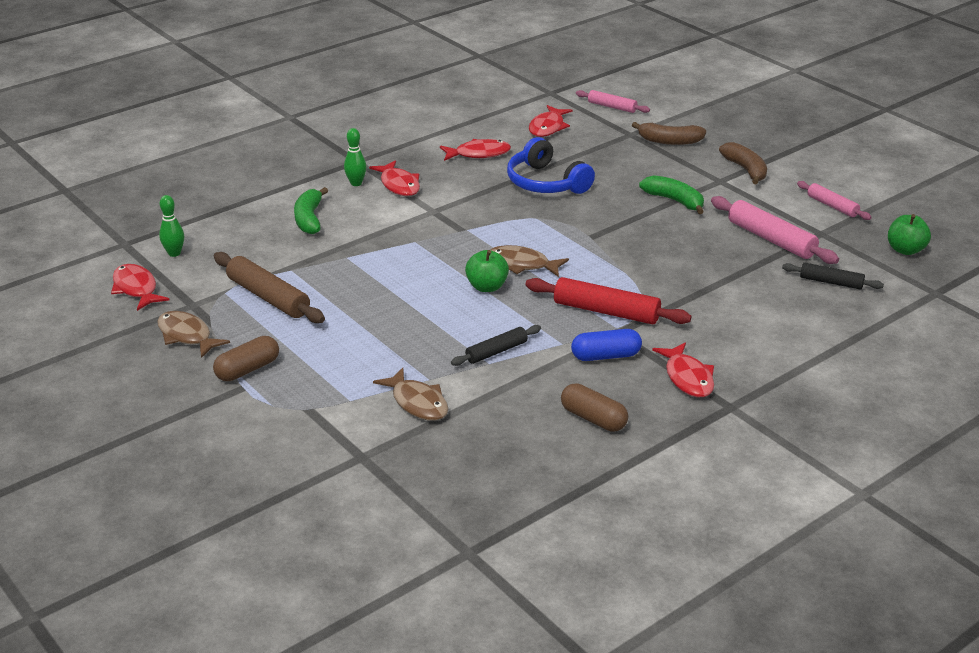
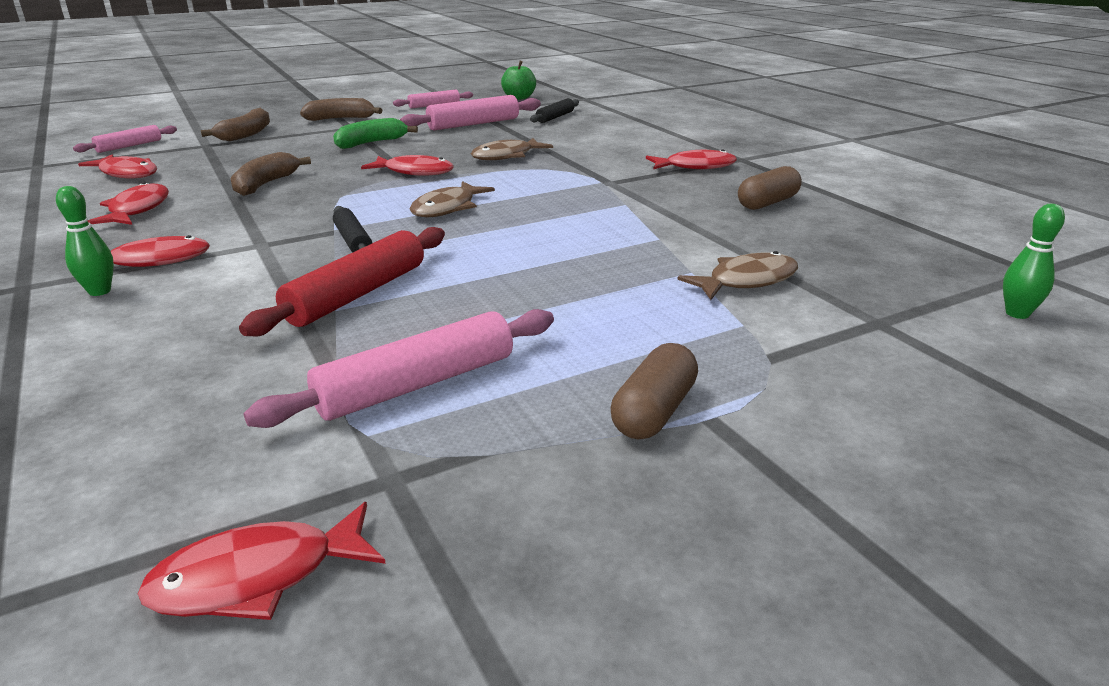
camera: 80 degrees left, 5 degrees down
(174, 253) = (135, 508): green bowling pin -> green bowling pin (1017, 314)
(187, 336) = (515, 487): brown fish -> brown fish (506, 156)
(247, 369) = (654, 411): brown capsule -> brown capsule turned 60 degrees clockwise
(268, 297) = (417, 384): brown rolling pin -> pink rolling pin
(309, 219) = (172, 336): green banana -> none
(487, 287) = (487, 228): green apple -> none
(496, 351) = (635, 233): black rolling pin -> black rolling pin (353, 241)
(546, 183) = (265, 184): blue headphones -> brown banana
(603, 236) = (414, 172): none -> red fish
(606, 311) = (569, 183): red rolling pin -> red rolling pin (357, 294)
(606, 356) = (654, 190): blue capsule -> none

